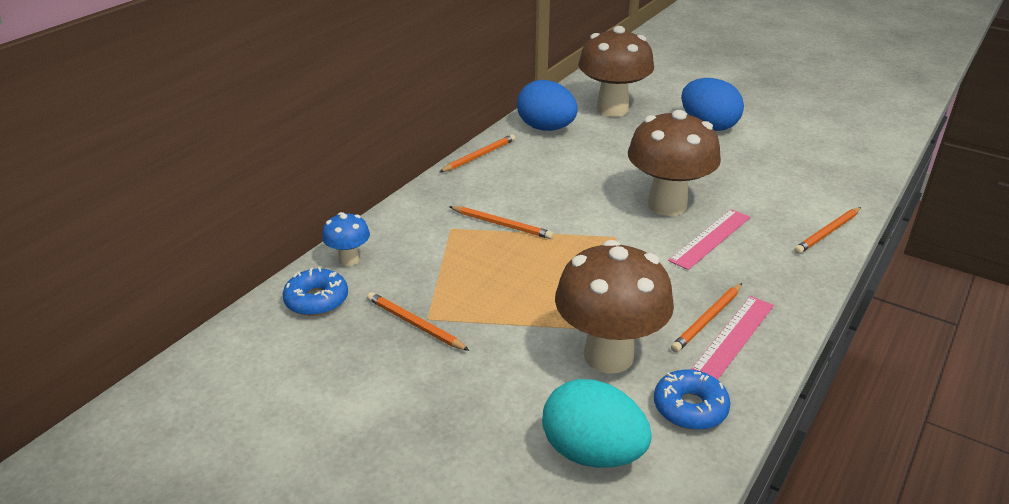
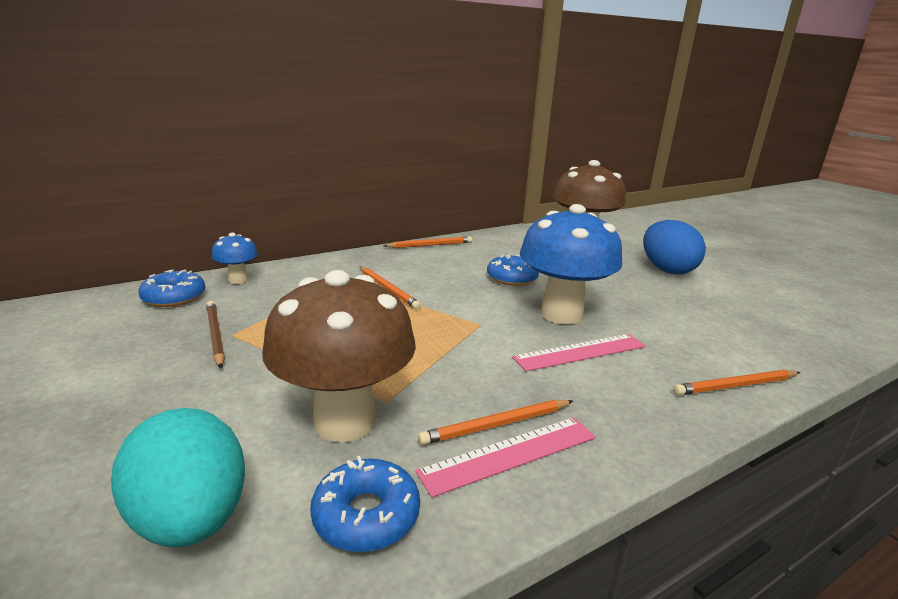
camera: 25 degrees right, 10 degrees down
(415, 324) = (215, 335): orange pencil -> brown pencil
(546, 128) = (508, 241): blue egg -> none
(593, 176) = (512, 278): none -> blue donut
(667, 205) = (561, 314): brown mushroom -> blue mushroom

